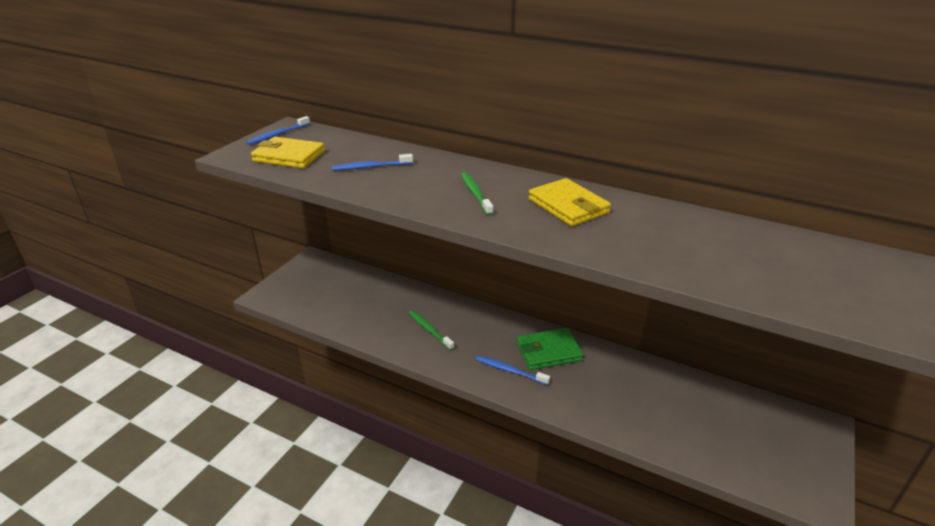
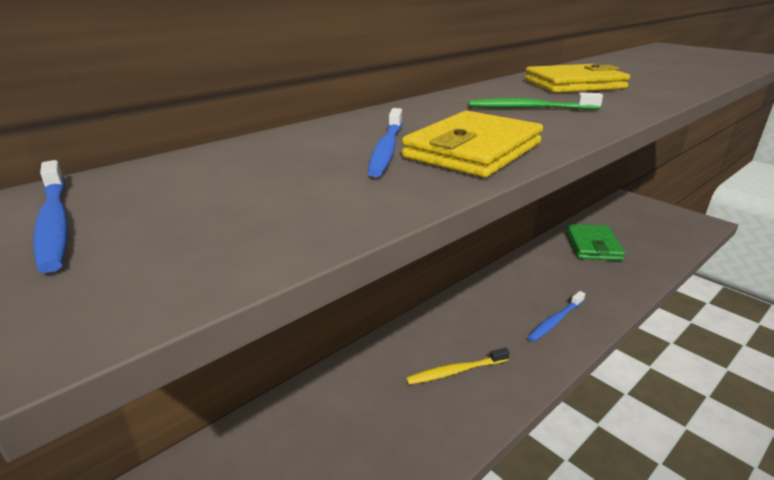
camera: 70 degrees left, 5 degrees down
(289, 156) = (239, 216): yellow wallet -> yellow wallet (473, 150)
(429, 330) = (455, 371): green toothbrush -> yellow toothbrush
(548, 352) = (526, 287): green wallet -> green wallet (593, 246)

